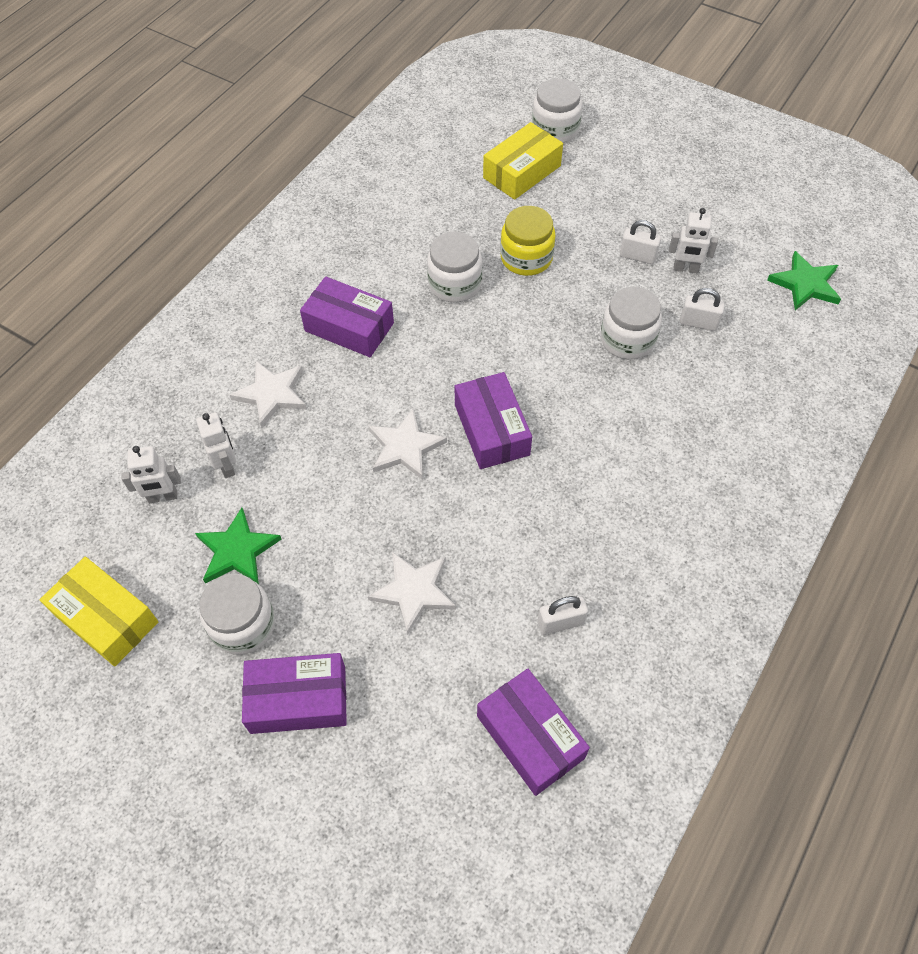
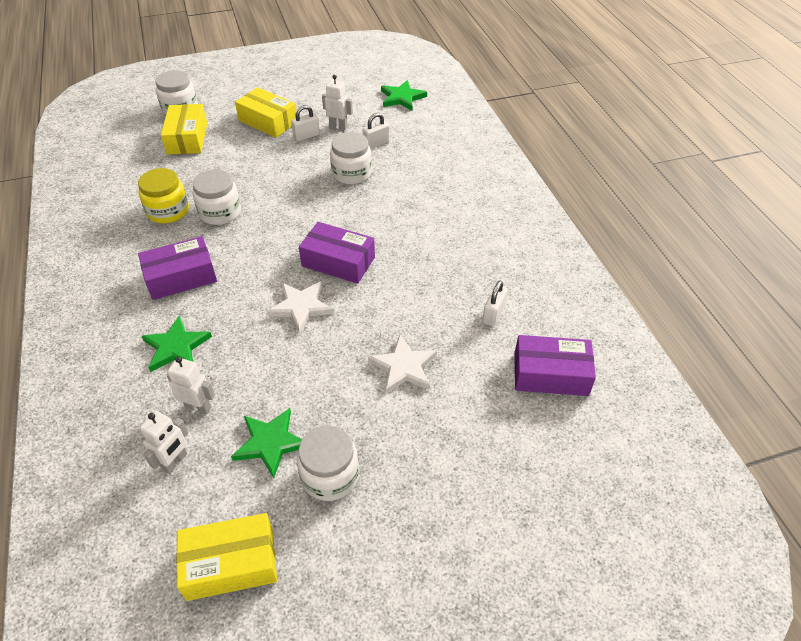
camera: 50 degrees left, 10 degrees down
(272, 394) = (176, 347): white star -> green star
(298, 699) = (417, 478): purple box -> none
(526, 258) = (246, 174): yellow jar -> yellow jar (168, 211)
(621, 208) = (268, 121): none -> yellow box
(686, 269) = (338, 126): white robot -> white robot turned 120 degrees counterclockwise

